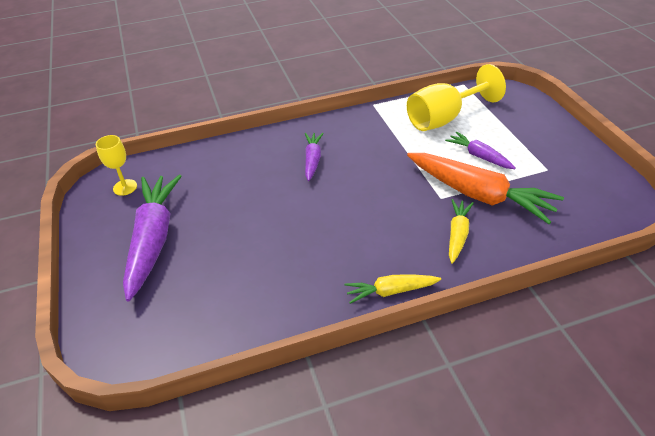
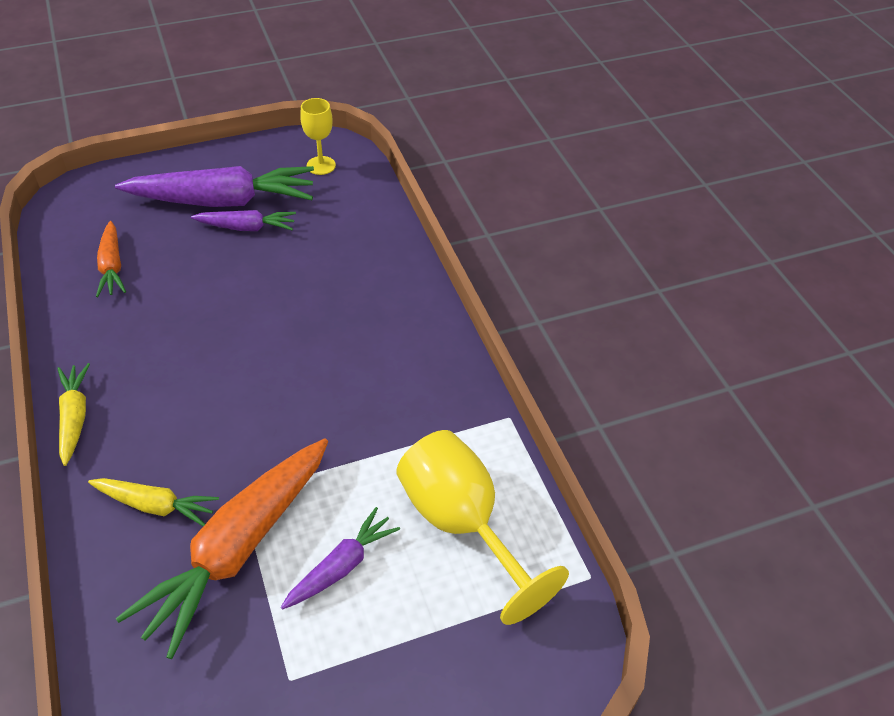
camera: 85 degrees right, 5 degrees up
(224, 300) = (112, 266): none -> orange carrot
(312, 160) = (355, 337): purple carrot -> purple carrot (247, 227)

